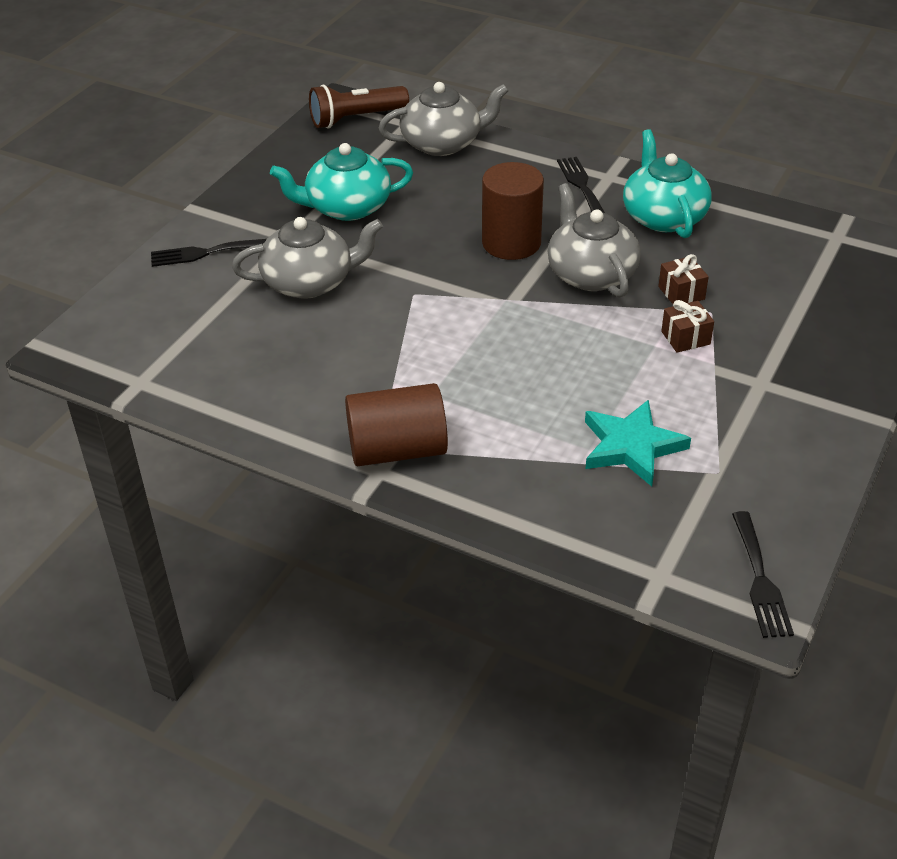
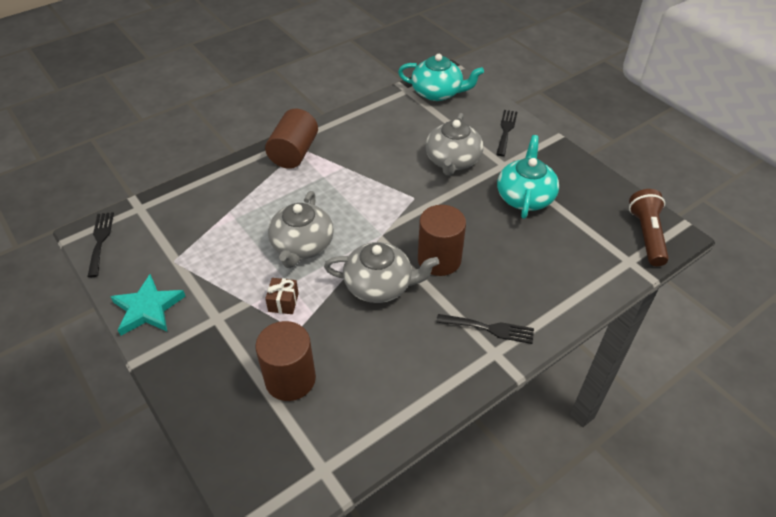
camera: 115 degrees right, 5 degrees up
(443, 143) = (589, 271): grey teapot -> grey teapot (302, 246)
(631, 446) = (221, 235): turquoise star -> turquoise star (148, 308)
(663, 216) = (420, 360): turquoise teapot -> turquoise teapot (438, 93)
(681, 293) = (327, 323): brown gift -> none
(760, 580) = (100, 240): black fork -> black fork turned 60 degrees clockwise
(774, 292) = (290, 379): none -> brown cylinder

